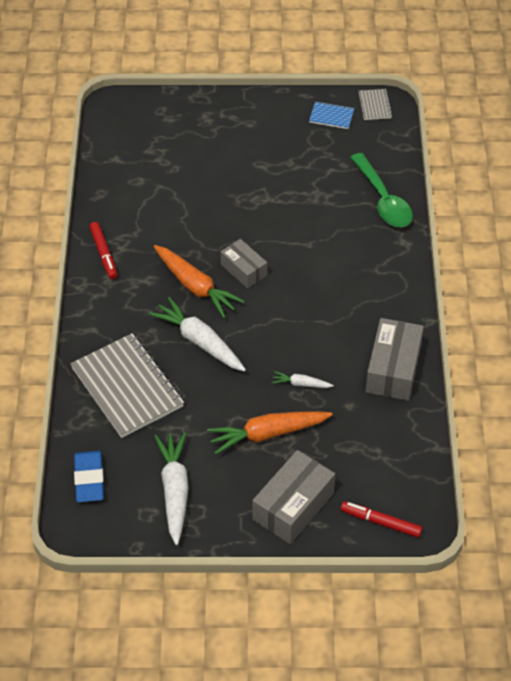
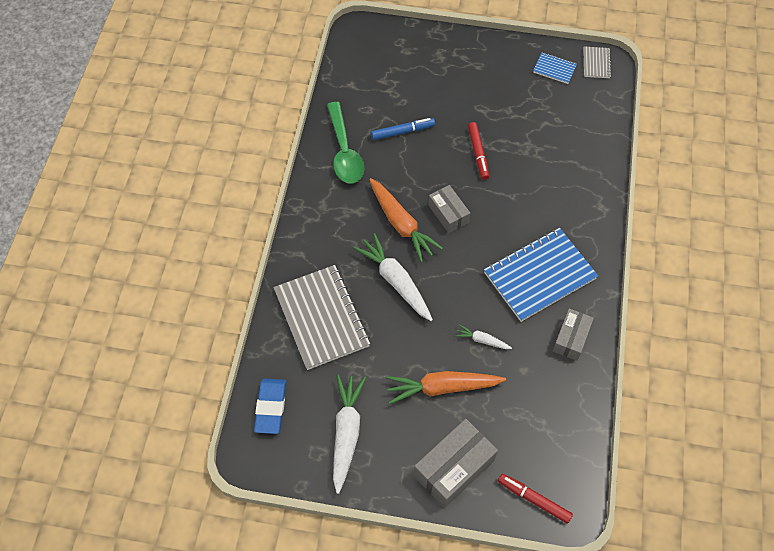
camera: 10 degrees right, 10 degrees up
(104, 254) = (324, 178): red marker -> red marker (478, 153)
(180, 197) = (402, 131): none -> blue marker
(350, 315) = (539, 276): none -> blue notebook
(383, 200) = (589, 161): green spoon -> green spoon (344, 152)
(393, 369) = (571, 338): grey box -> grey box, size x0.63

